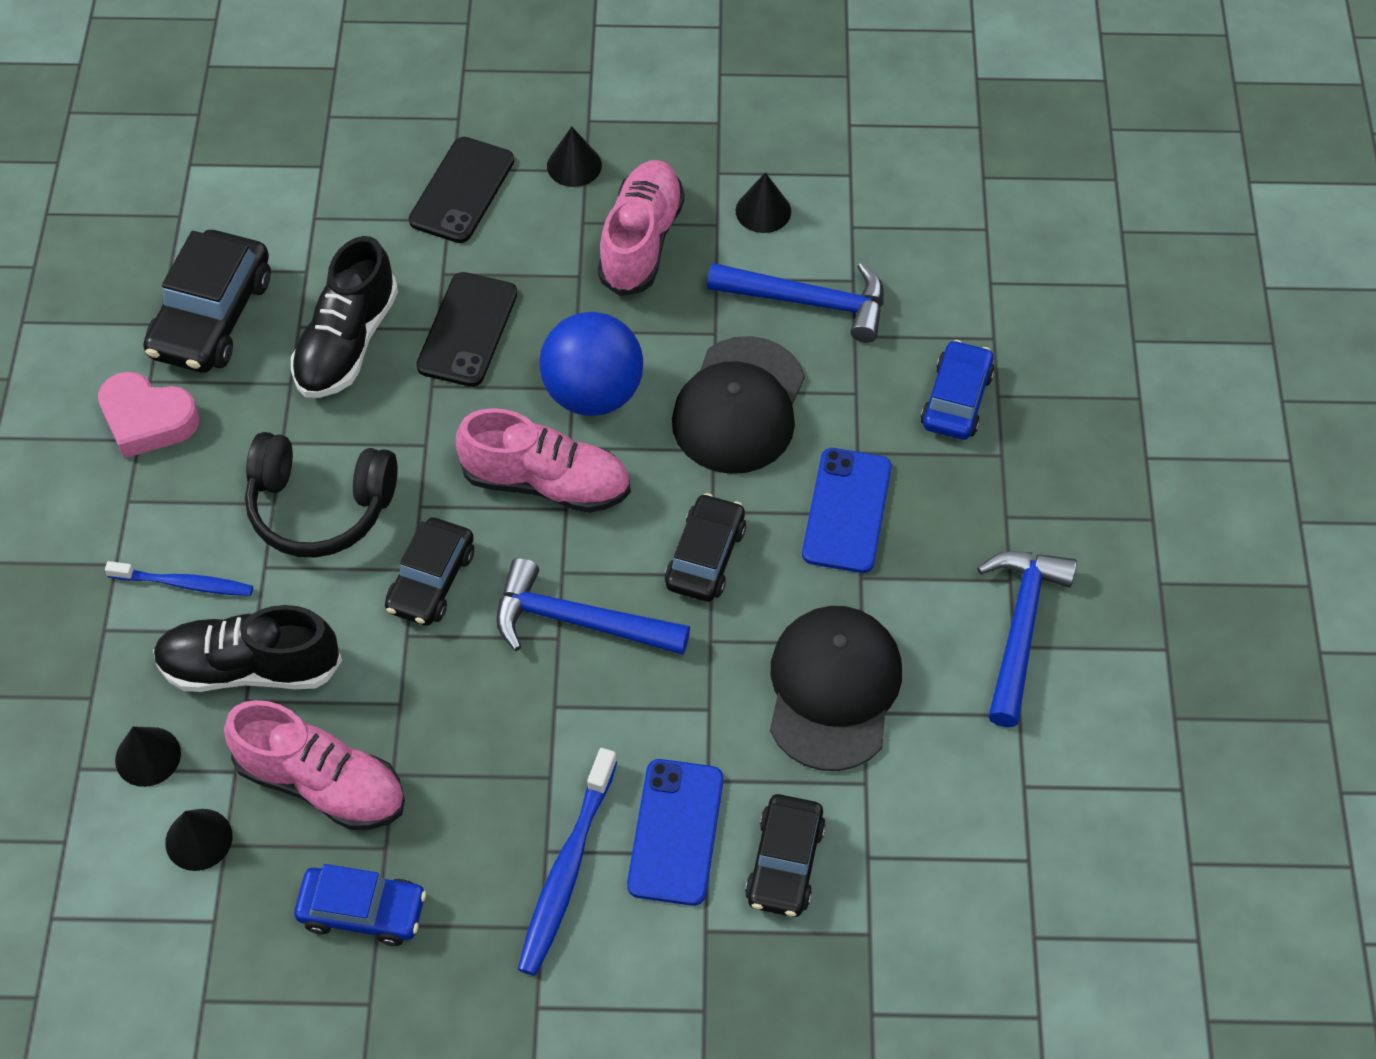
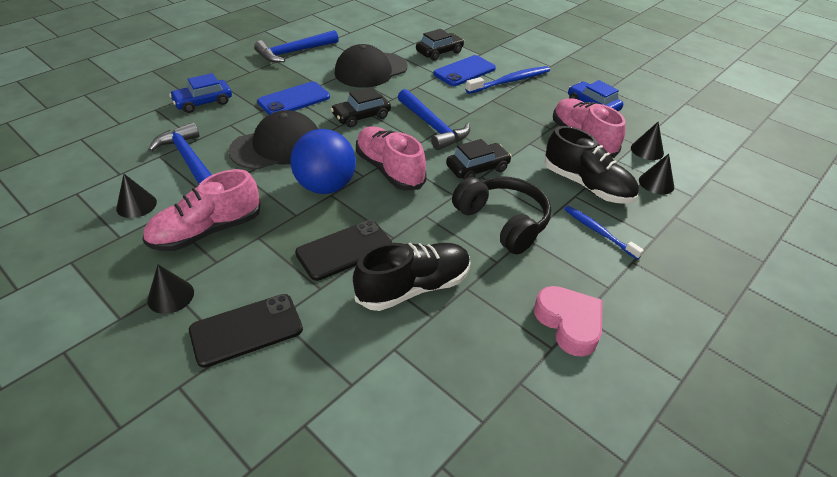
camera: 140 degrees left, 15 degrees down
(212, 316) = (480, 362): black car -> none

